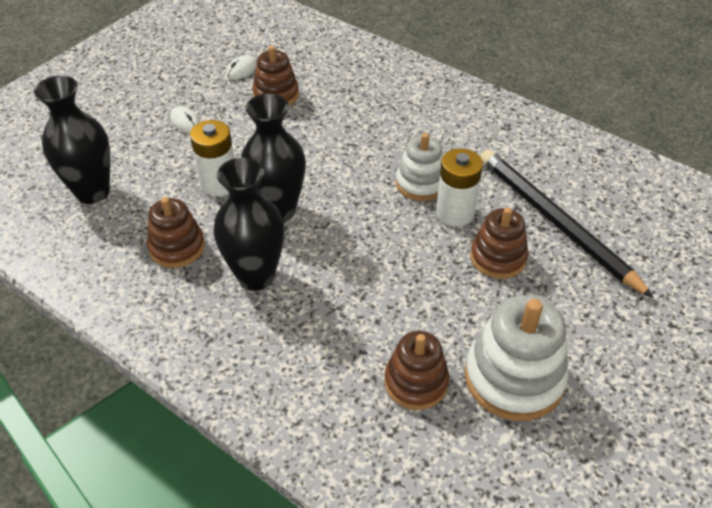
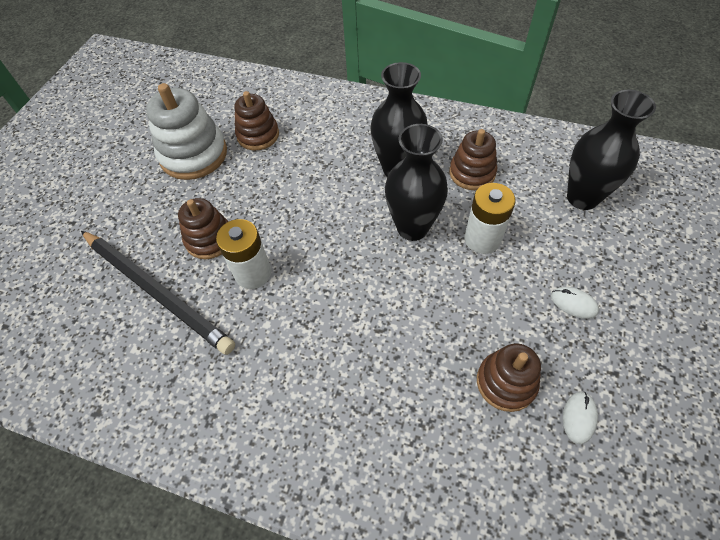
camera: 165 degrees right, 10 degrees up
(421, 183) = (292, 298): white stacking toy -> none

